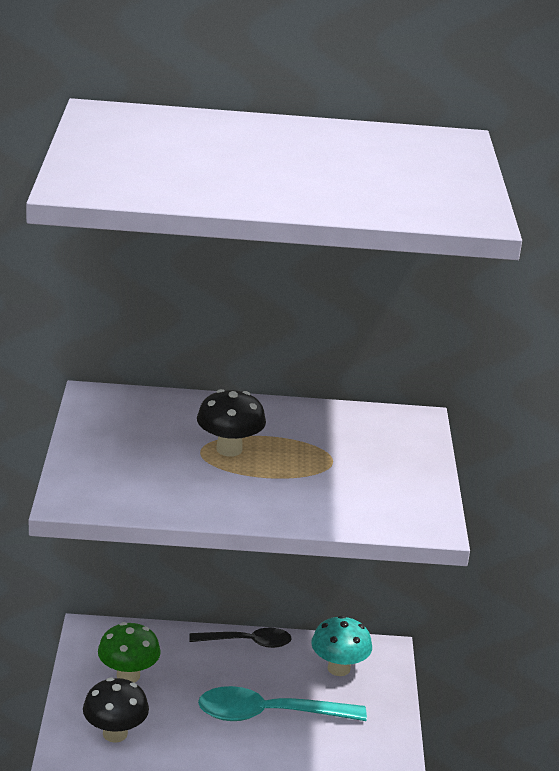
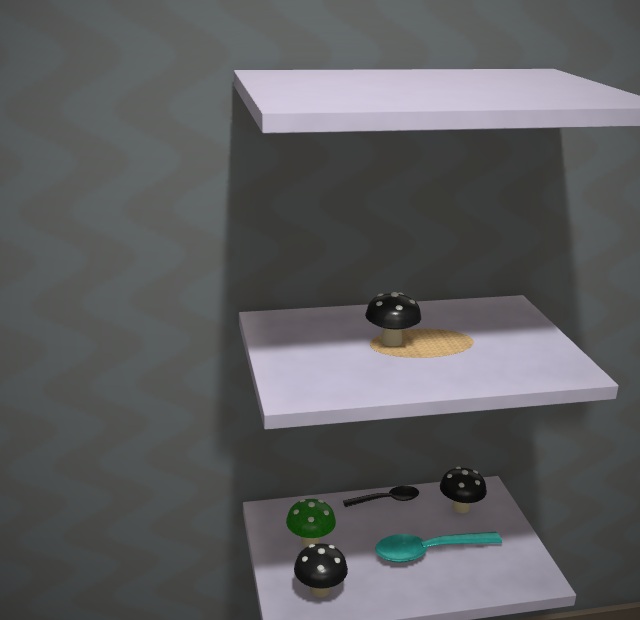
camera: 10 degrees left, 5 degrees down
(338, 668) = (460, 507): turquoise mushroom -> black mushroom

